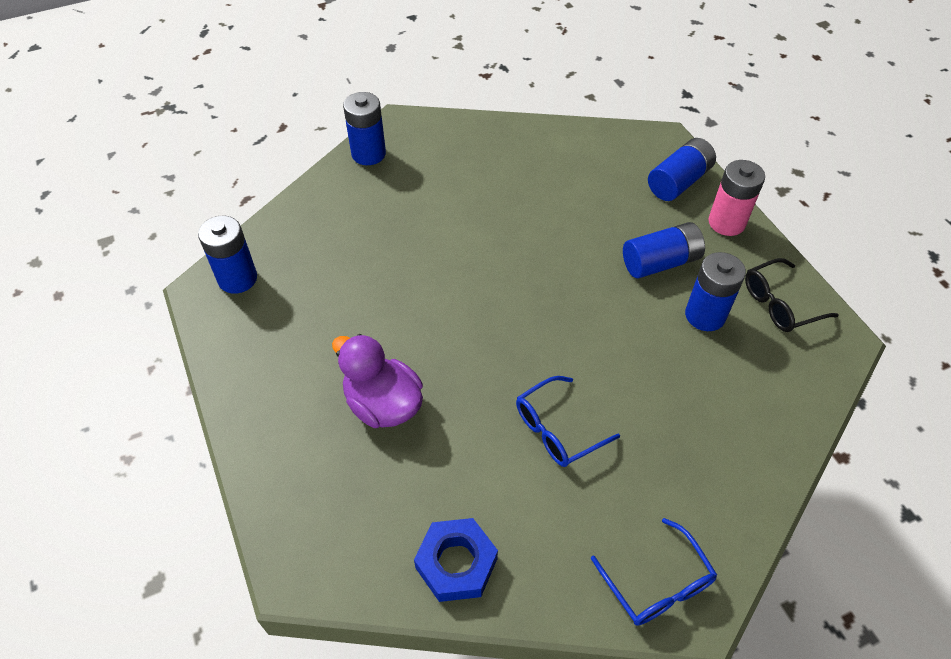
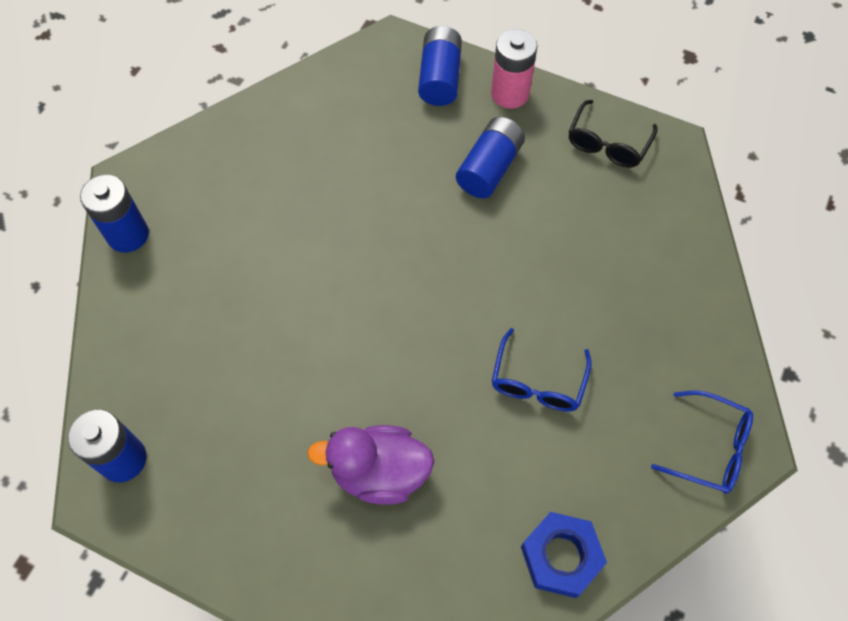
camera: 40 degrees left, 10 degrees up
(705, 315) = (562, 194): blue battery -> none

